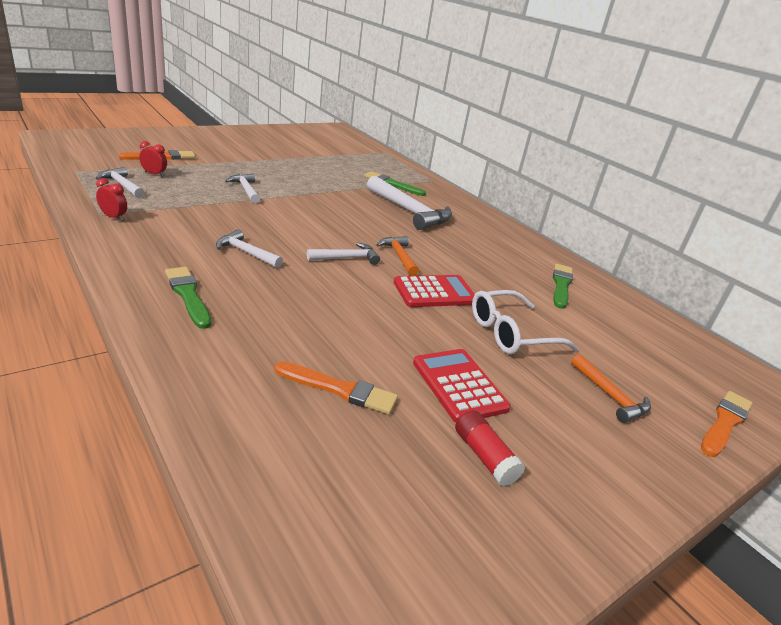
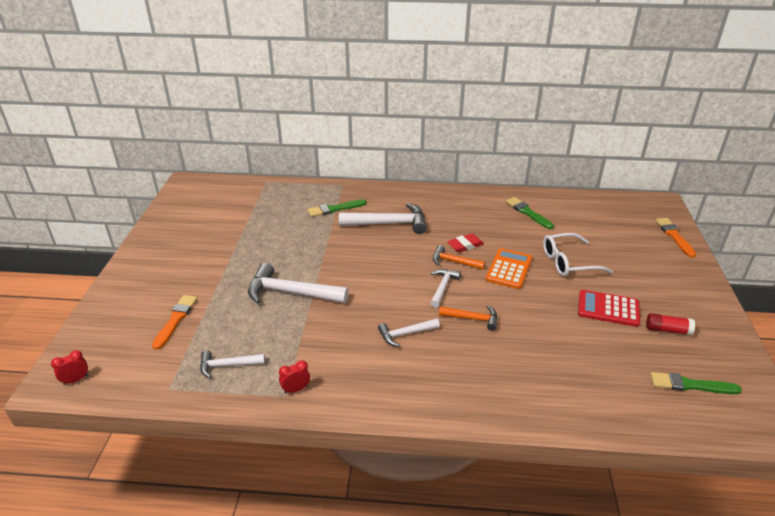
camera: 45 degrees left, 5 degrees up
(154, 174) = (216, 337): red clock -> red clock (76, 380)
(188, 295) = (453, 385): green brush -> green brush (691, 385)
(246, 190) = (291, 293): white hammer -> white hammer, size x1.80
(339, 389) = (592, 357): orange brush -> none
(435, 292) = (509, 269): red calculator -> orange calculator
(437, 257) = (465, 245): none -> red eraser
(512, 333) = (569, 262): white glasses -> white glasses turned 60 degrees clockwise
(610, 396) = (639, 260): orange hammer -> orange hammer (472, 318)

